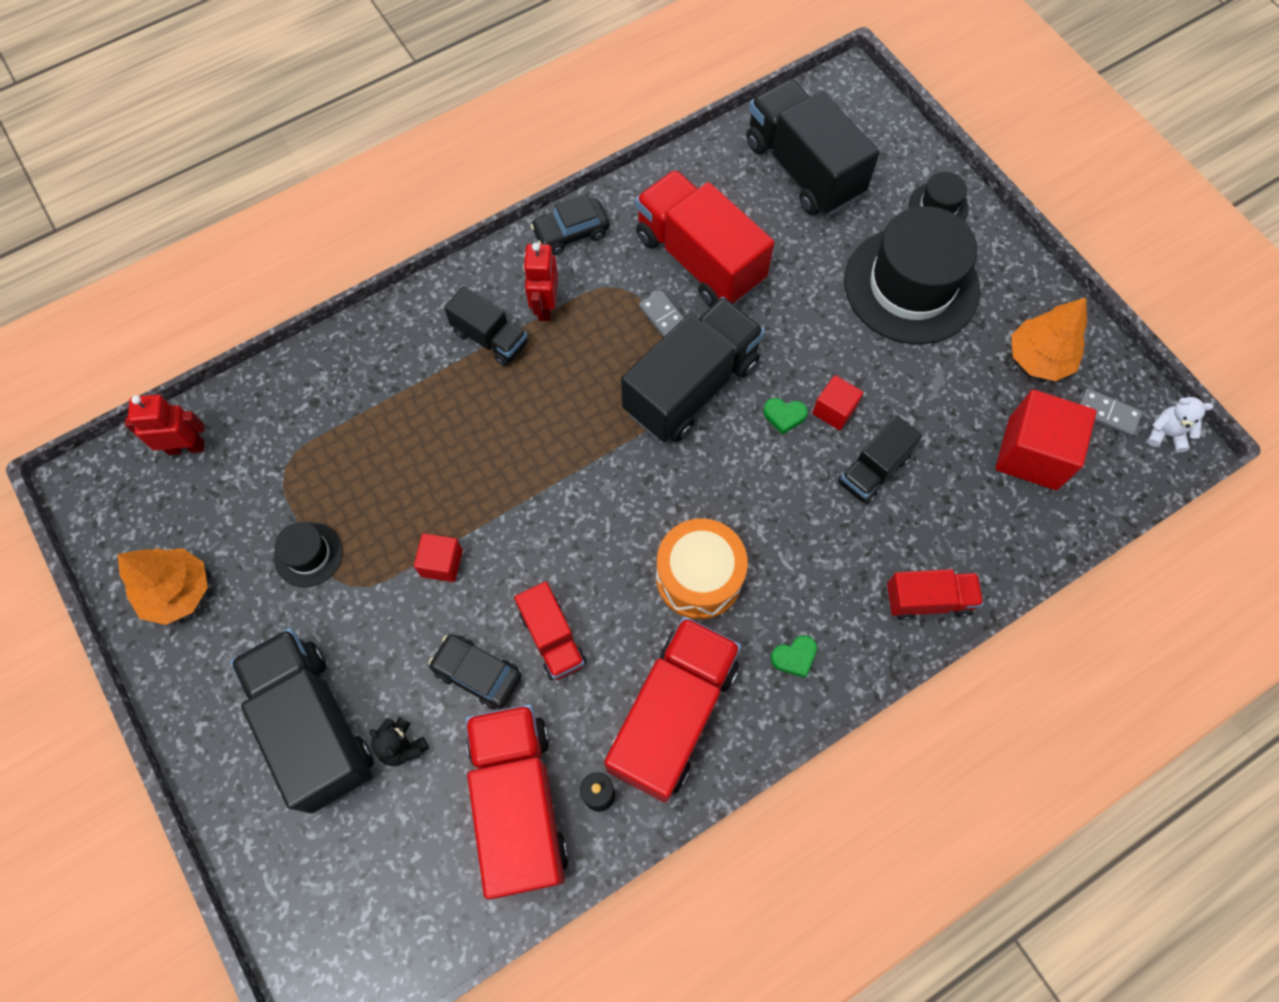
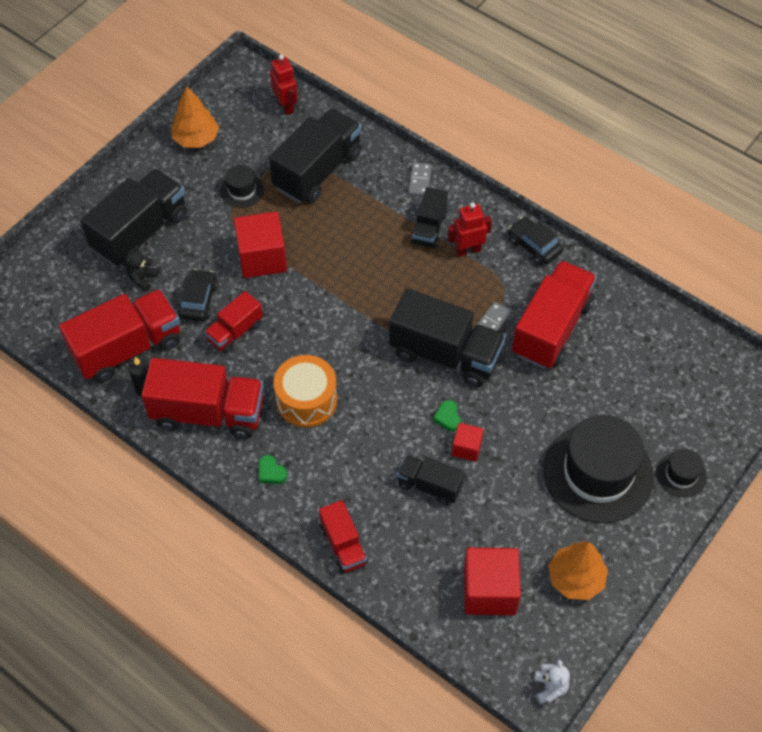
camera: 70 degrees right, 10 degrees down
(442, 563) = (262, 258): red cube -> red cube, size x1.88
(803, 169) = (666, 372): black truck -> black truck (318, 171)
(1107, 414) = (548, 639): grey domino -> grey domino (419, 181)

